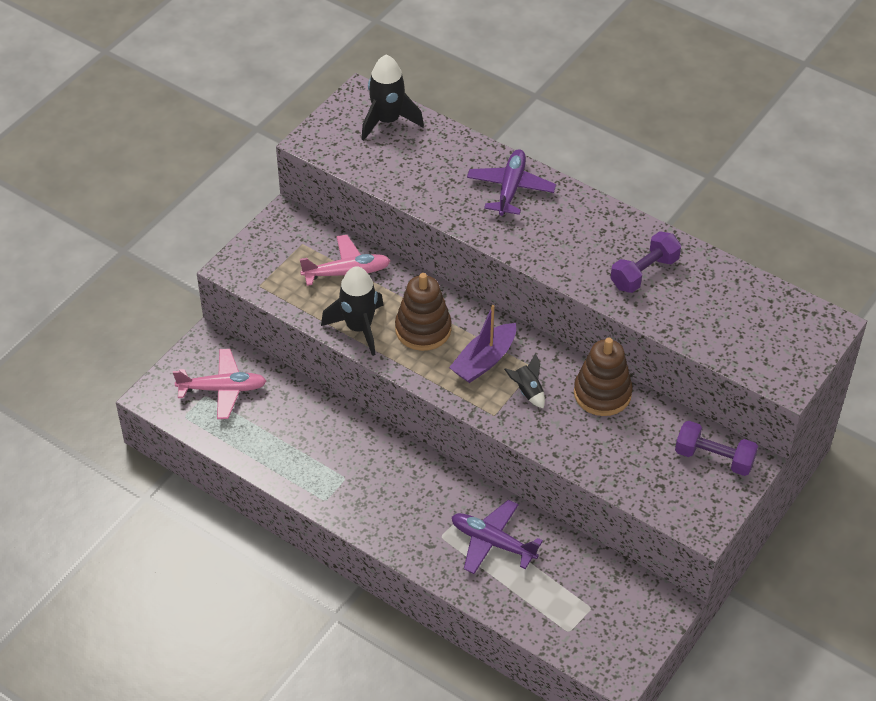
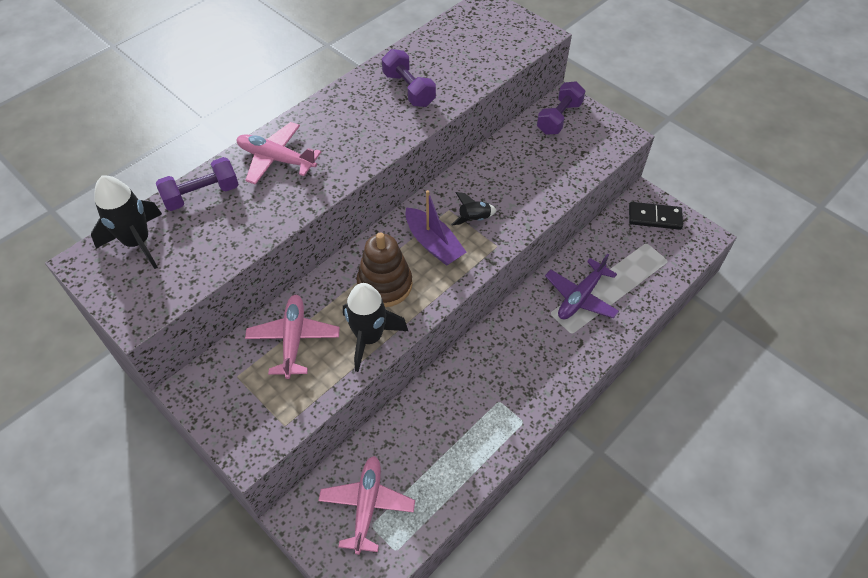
camera: 80 degrees left, 5 degrees up
(452, 147) = (202, 195): none -> purple dumbbell
(510, 188) = (276, 159): purple plane -> pink plane
(602, 393) = (485, 171): brown stacking toy -> none
(636, 617) = (654, 217): none -> black domino

